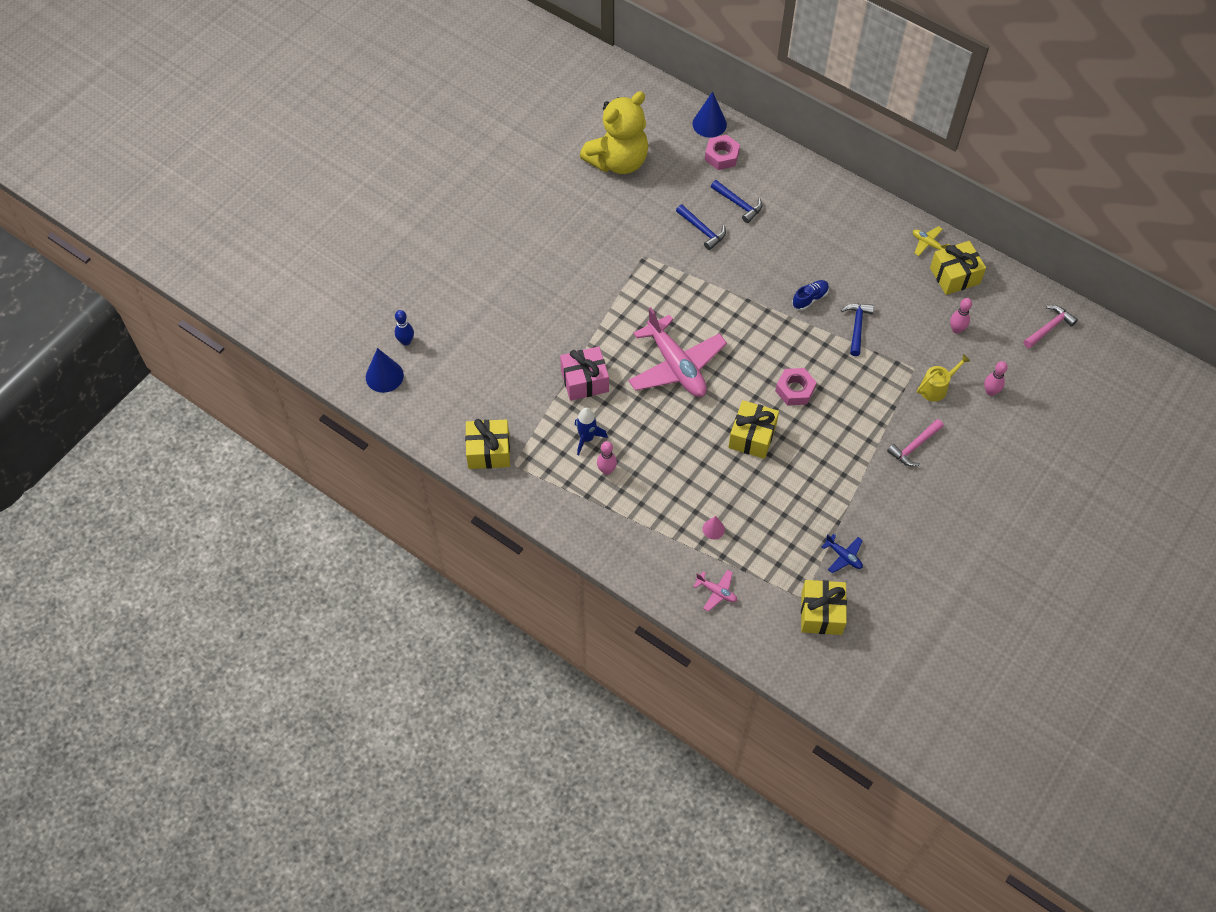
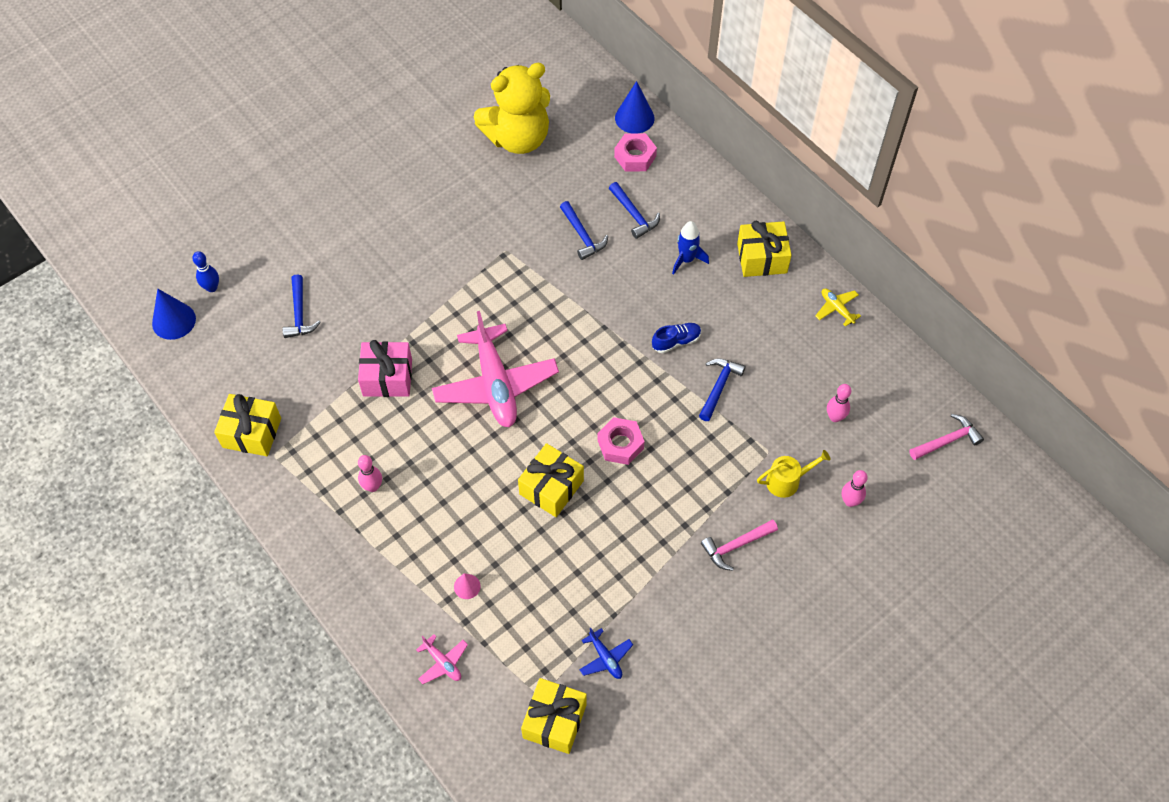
camera: 15 degrees right, 0 degrees up
(490, 346) = (299, 314): none -> blue hammer
(586, 438) = (364, 444): blue rocket -> blue rocket (686, 259)
(954, 276) = (855, 353): yellow gift -> yellow gift (762, 258)

